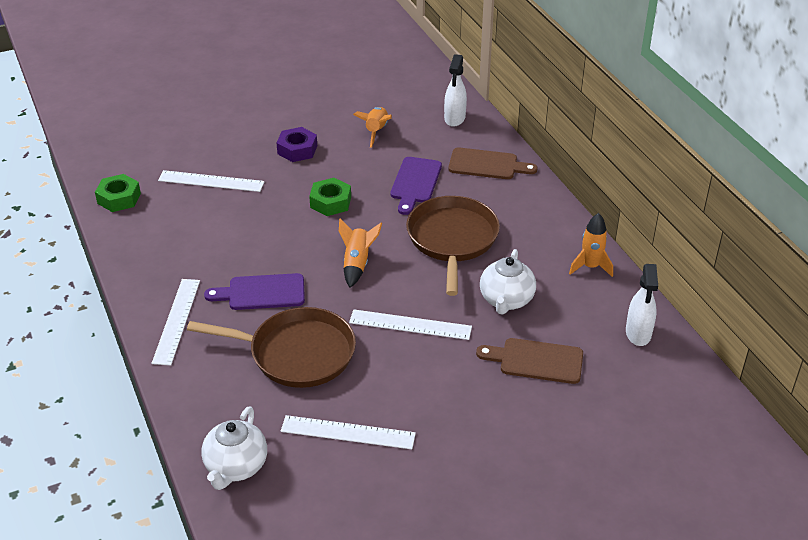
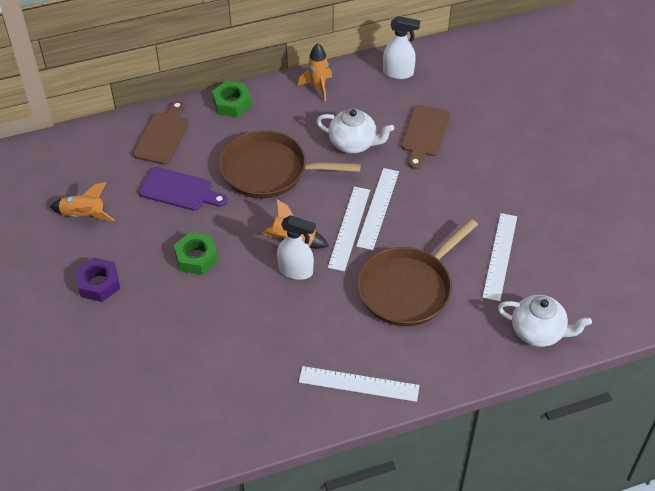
camera: 85 degrees left, 10 degrees up
(119, 198) = (150, 452): green nut -> green nut (232, 103)
(211, 181) = (138, 362): white ruler -> white ruler (349, 228)
(262, 293) = (325, 315): purple cutting board -> none
(297, 353) = (408, 288): brown pan -> brown pan turned 150 degrees counterclockwise
(454, 119) = (79, 152): white spray bottle -> white spray bottle (296, 271)

